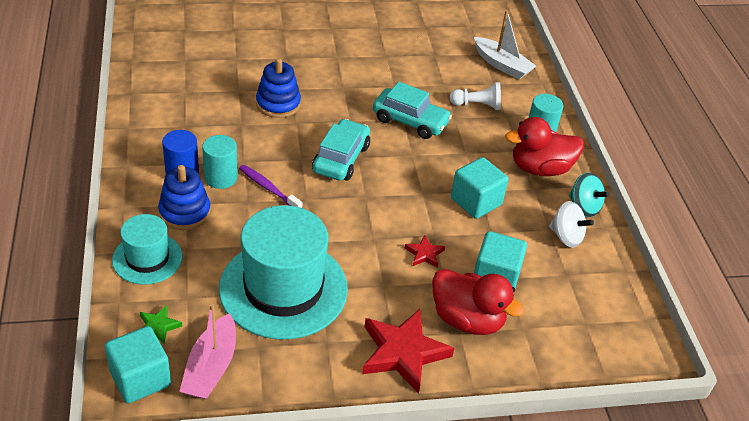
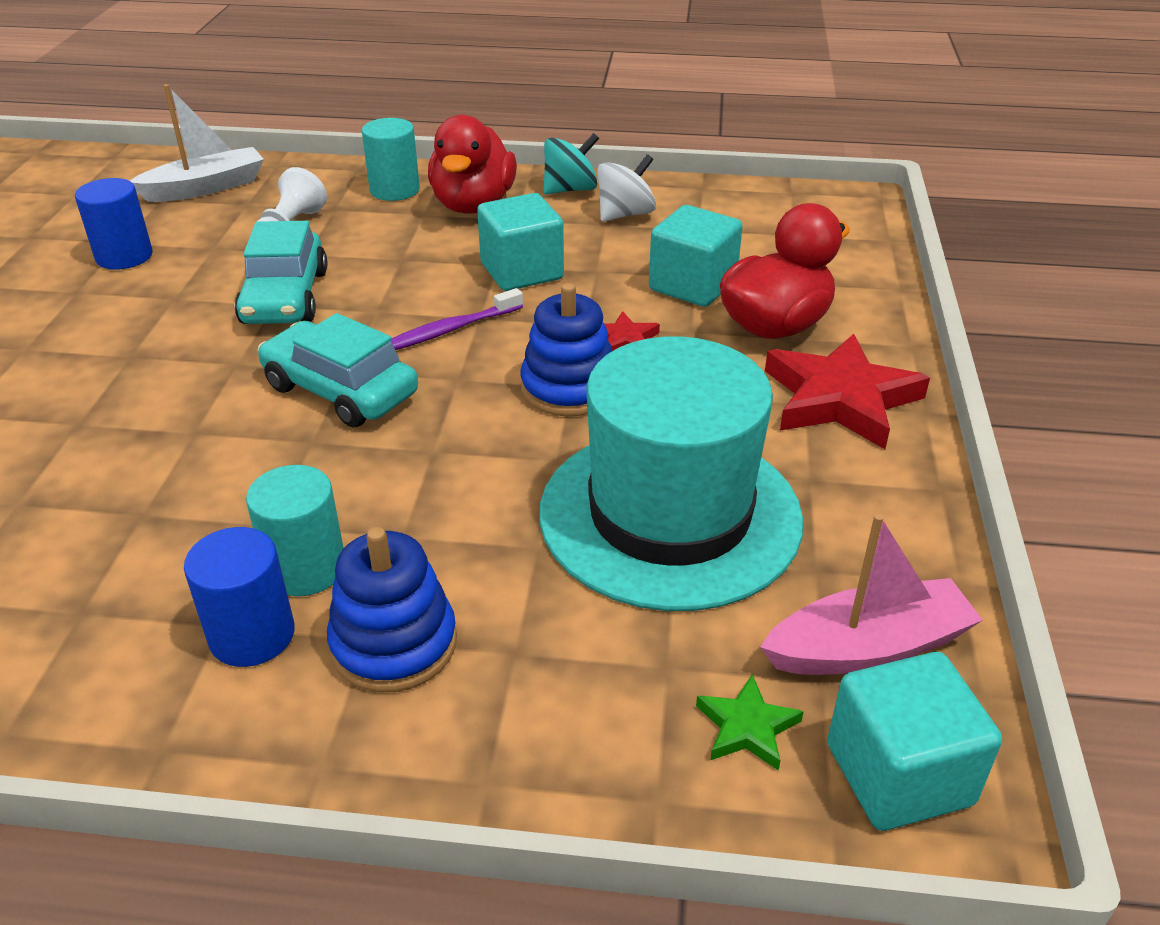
camera: 70 degrees left, 5 degrees down
(147, 258) = (525, 730): turquoise hat -> none
(211, 367) = (868, 647): pink boat -> pink boat turned 45 degrees counterclockwise
(268, 188) = (377, 498): purple toothbrush -> purple toothbrush (450, 330)
(278, 104) = (114, 449): blue stacking toy -> blue stacking toy (569, 388)
(410, 121) = (285, 297): turquoise car -> turquoise car turned 135 degrees clockwise
(422, 60) = (124, 256): none -> blue cylinder

